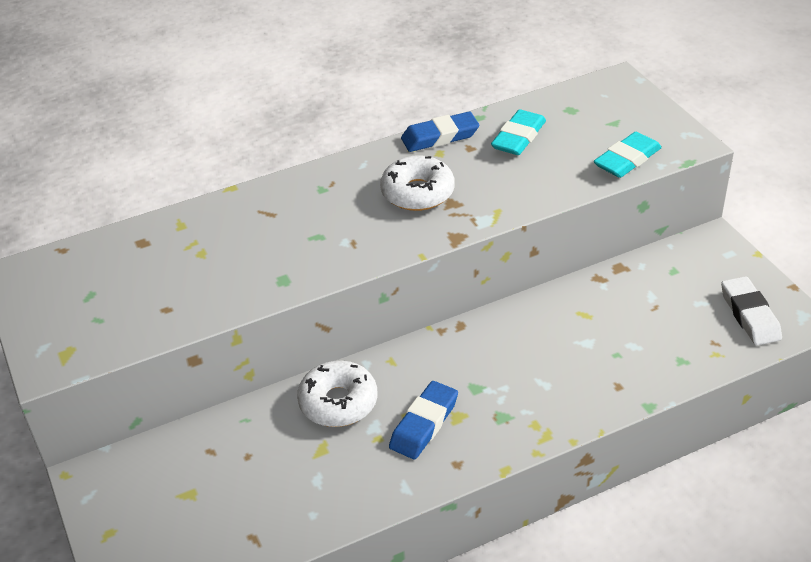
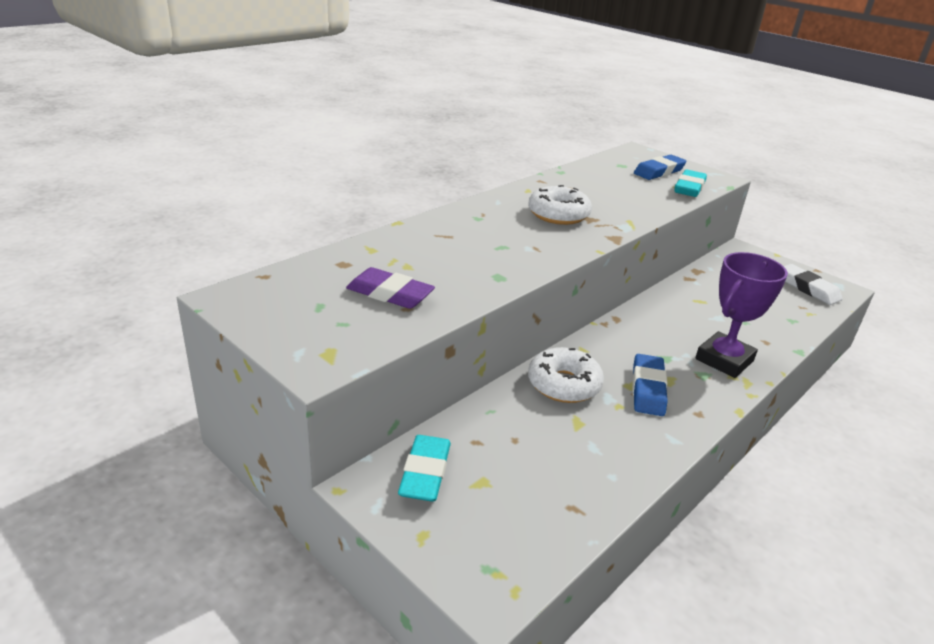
camera: 25 degrees left, 10 degrees down
(161, 289) = (390, 294): none -> purple eraser
(440, 137) = (543, 183): blue eraser -> blue eraser (659, 171)
(518, 137) = (601, 180): turquoise eraser -> turquoise eraser (425, 473)
(543, 402) = (724, 360): none -> purple trophy

